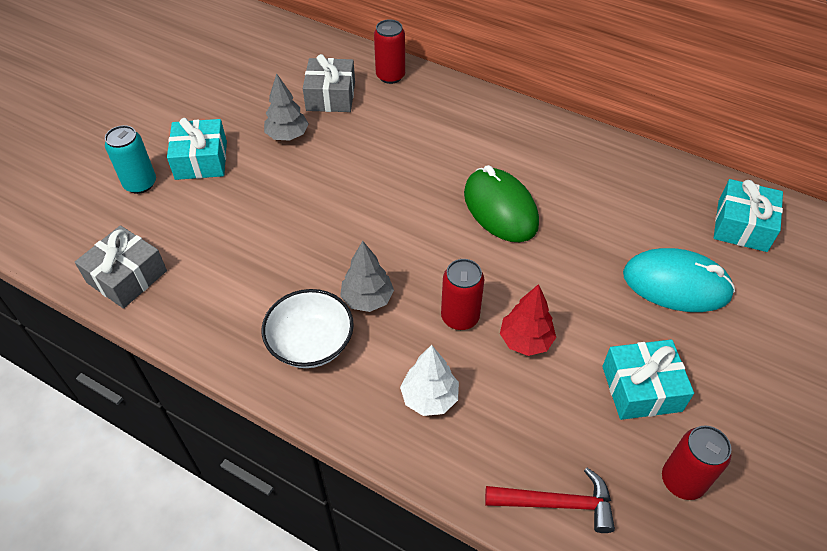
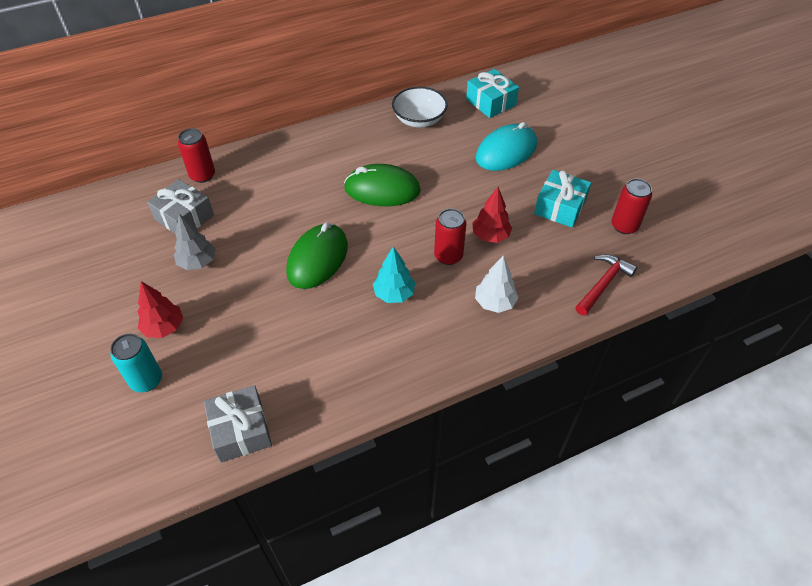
camera: 55 degrees left, 0 degrees up
(201, 160) = (164, 327): turquoise gift -> red tree
(311, 343) = (404, 343): white bowl -> white bowl (419, 120)
(362, 213) = (317, 259): none -> green mouse
(367, 299) = (394, 294): grey tree -> turquoise tree

